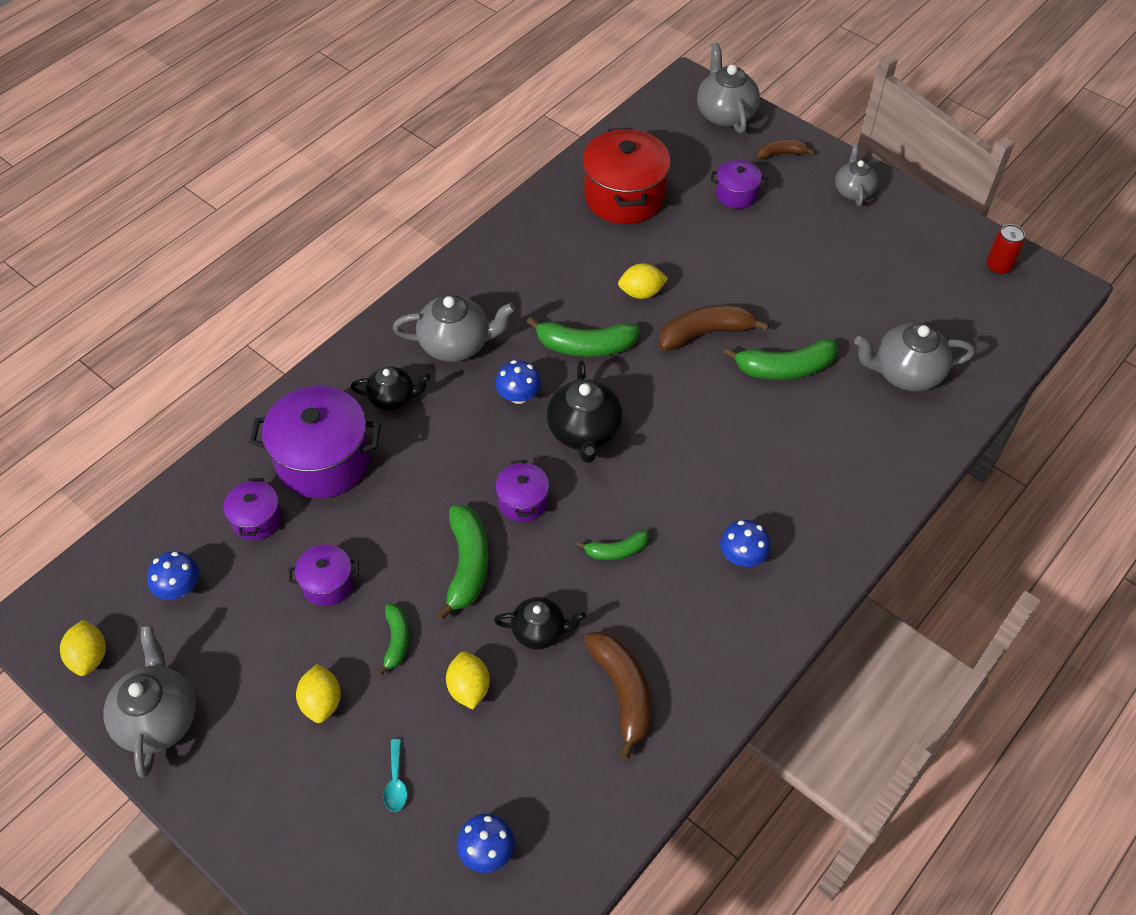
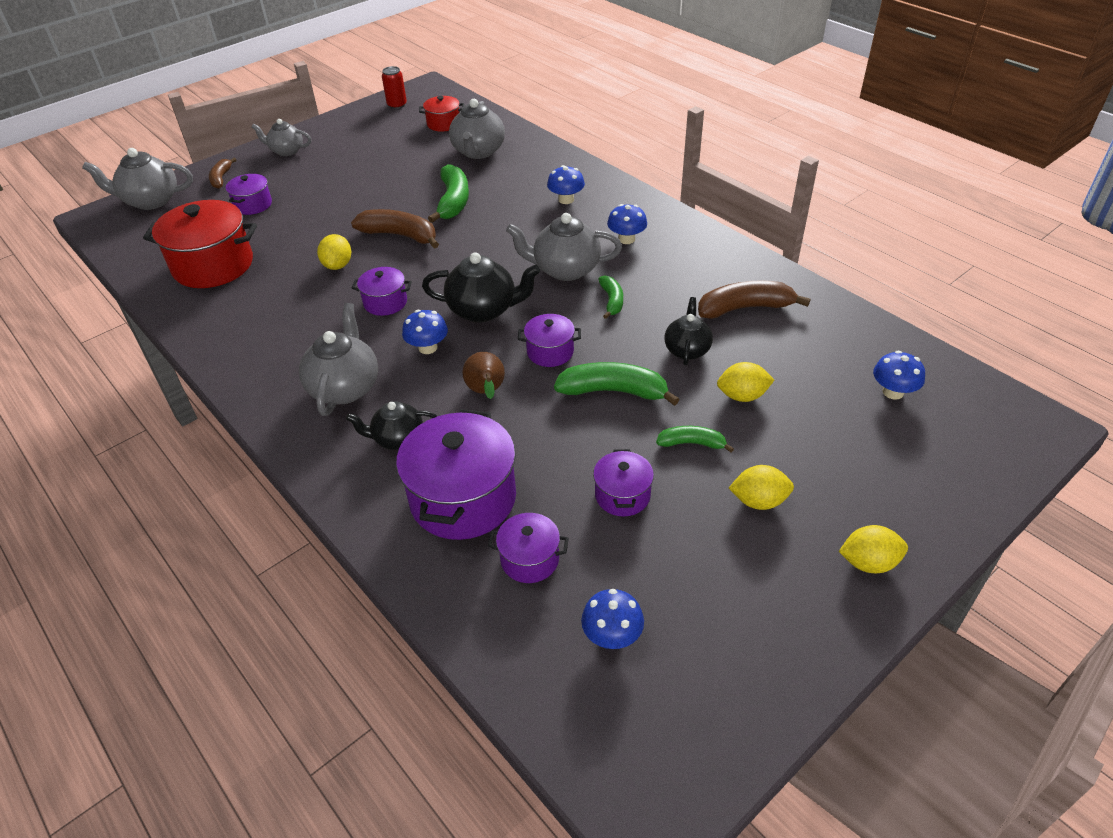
camera: 80 degrees left, 10 degrees down
(89, 657) = (702, 733): yellow lemon -> yellow lemon (868, 562)
(158, 718) = (783, 649): grey teapot -> grey teapot (565, 269)
(393, 398) = (398, 439): black teapot -> black teapot turned 105 degrees counterclockwise
(396, 782) = (837, 447): turquoise spoon -> none
(458, 455) = (486, 392): none -> brown pear
(585, 346) = (385, 302): green banana -> purple pot
(705, 333) = (400, 235): brown banana -> brown banana turned 120 degrees clockwise
(816, 482) = (566, 199): none -> blue mushroom
(965, 324) = (443, 124): none -> red pot

